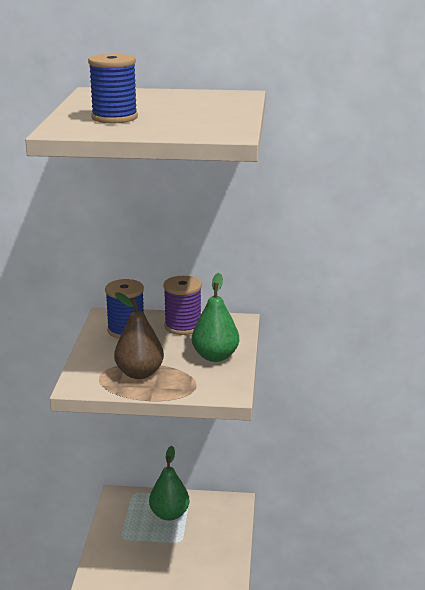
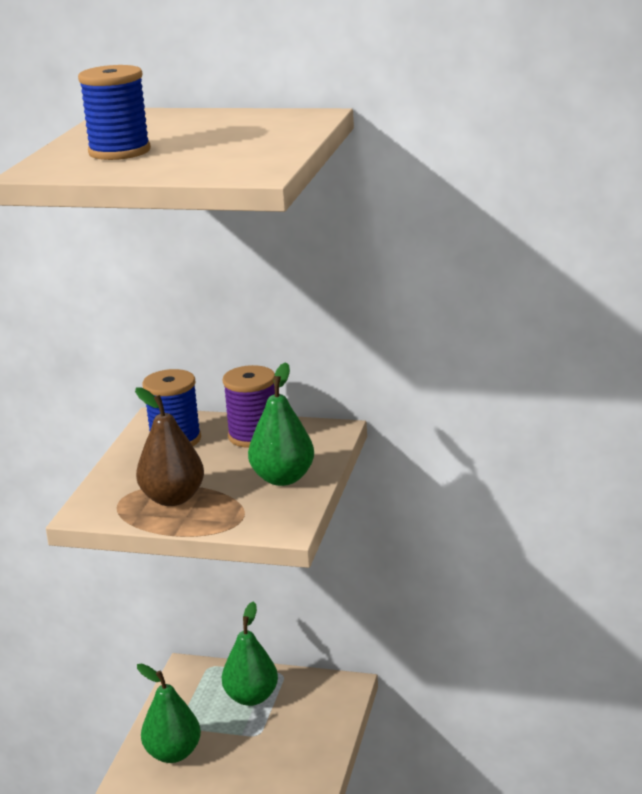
camera: 10 degrees right, 0 degrees up
(122, 559) = (173, 753): none -> green pear

